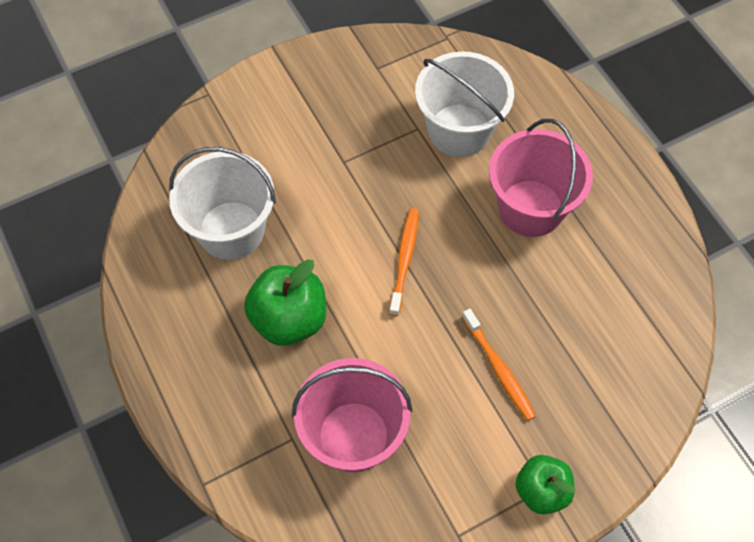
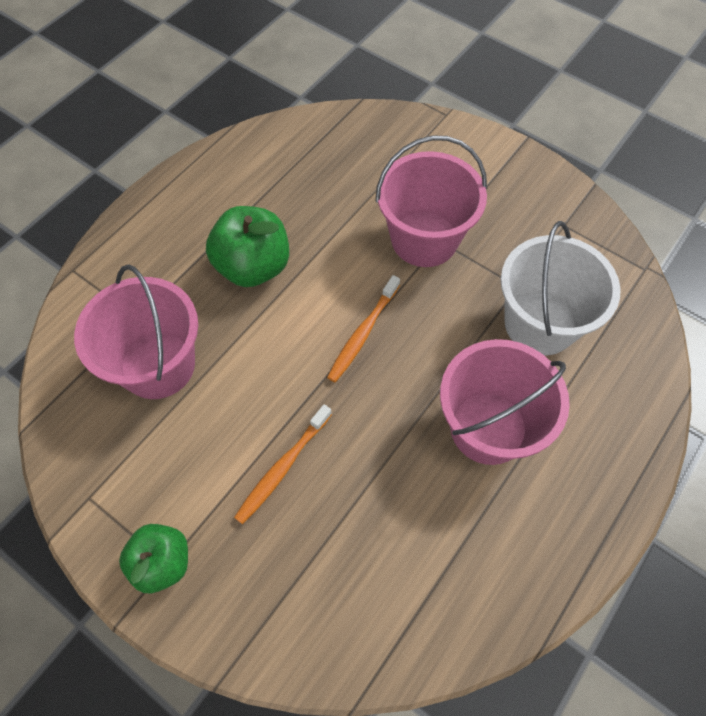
camera: 65 degrees right, 0 degrees up
(231, 230) = (319, 188): white bucket -> none
(335, 172) = (424, 239): none -> pink bucket
(404, 259) = (362, 333): orange toothbrush -> orange toothbrush turned 135 degrees clockwise

